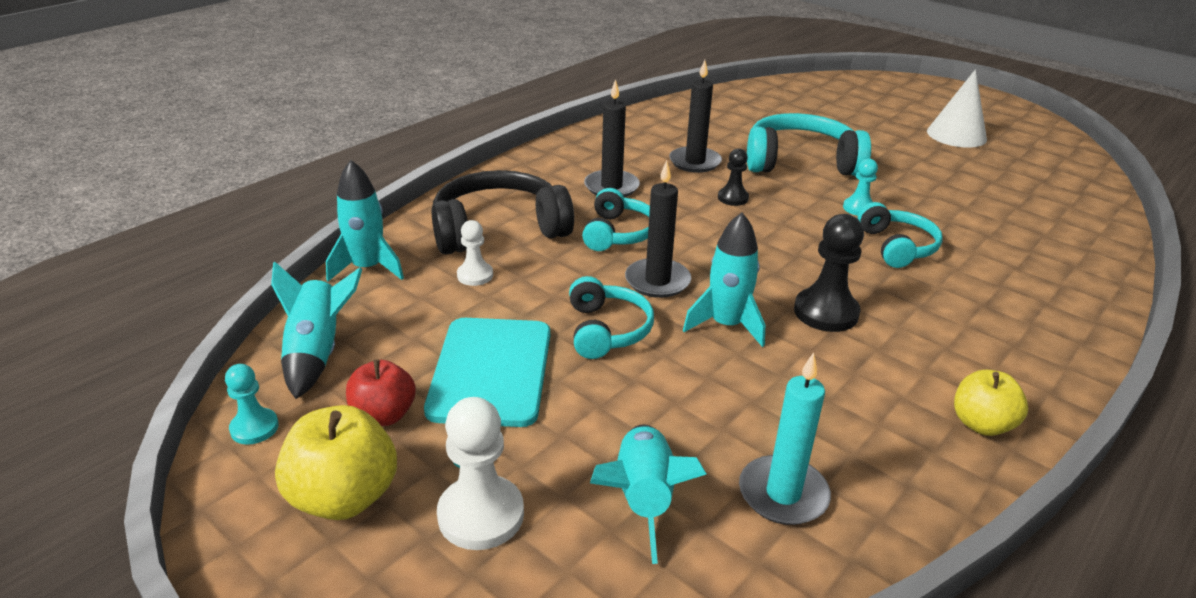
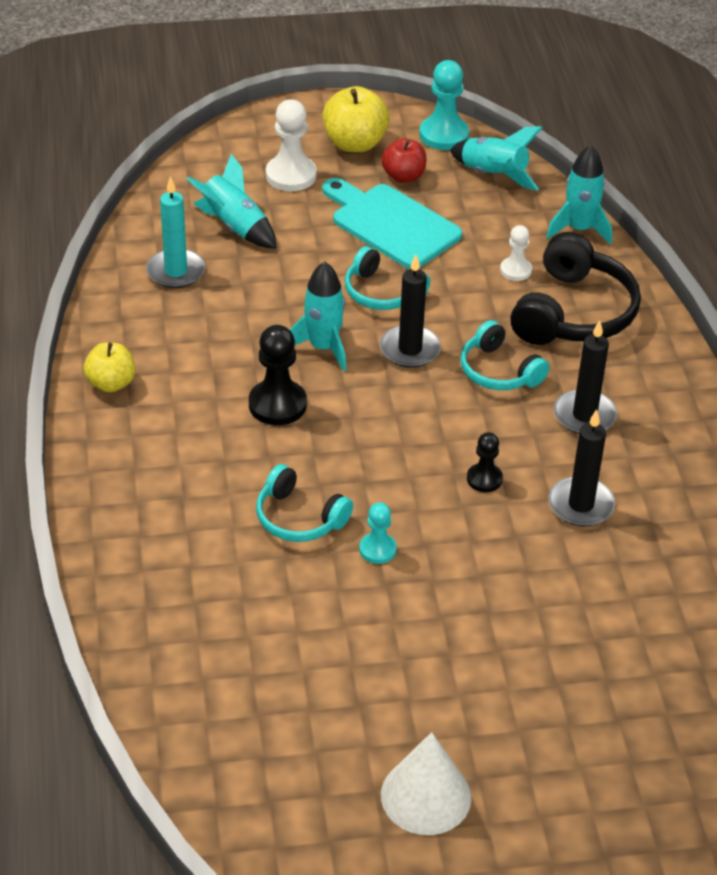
camera: 130 degrees right, 10 degrees up
(254, 428) = (444, 135): turquoise pawn -> turquoise pawn, size x1.69
(800, 162) = (502, 586): turquoise headphones -> none

